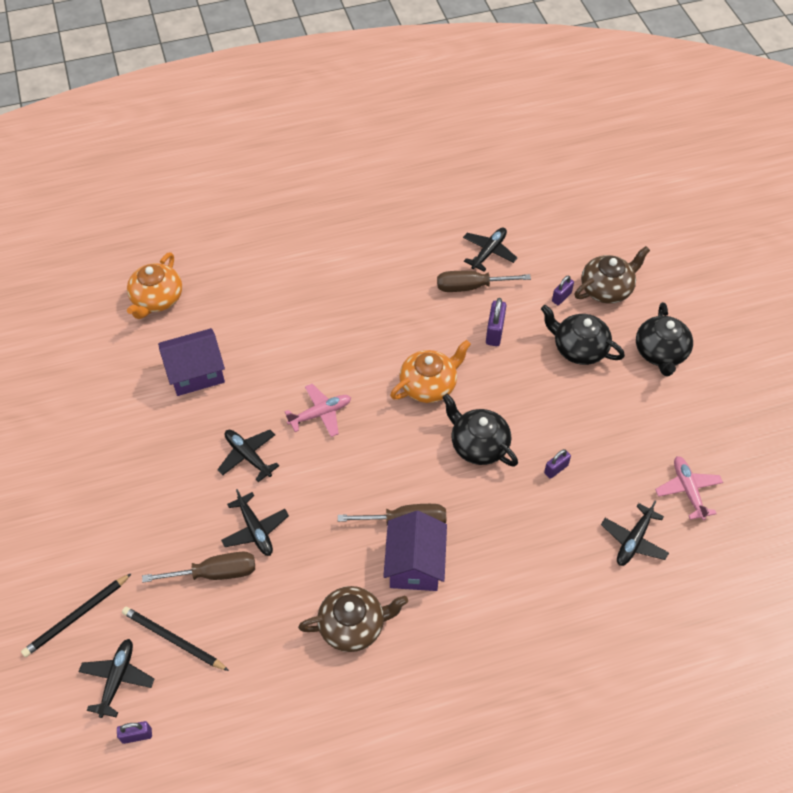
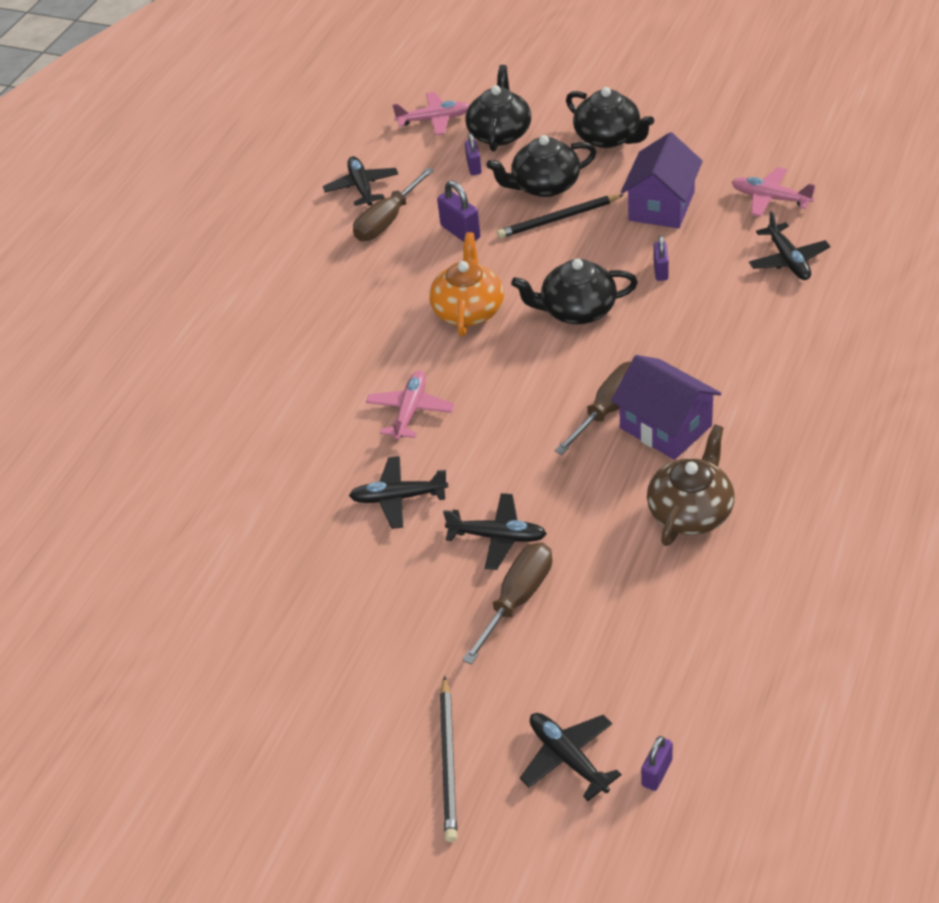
camera: 45 degrees left, 10 degrees down
(157, 299) = (95, 478): orange teapot -> none
(173, 640) = (566, 679): black pencil -> black pencil (559, 219)
(196, 373) = (239, 491): purple house -> purple house (661, 206)
(586, 245) = (434, 120): none -> pink plane
(607, 289) = (500, 133): brown teapot -> black teapot

